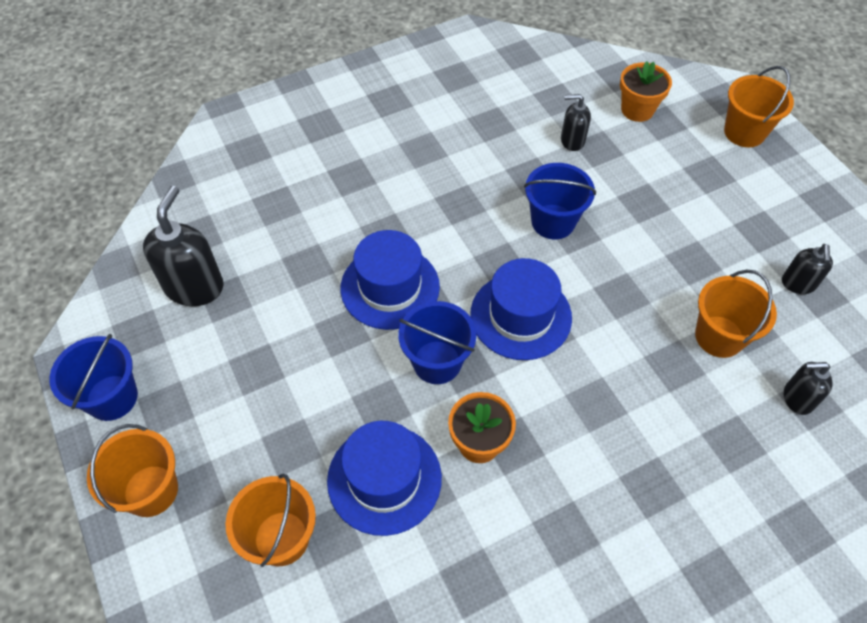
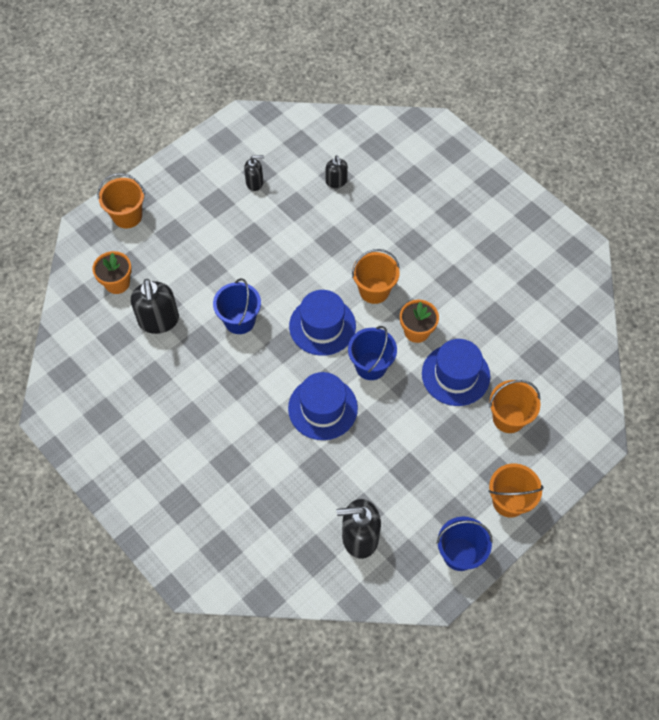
camera: 105 degrees left, 5 degrees up
(572, 140) = (159, 320): black soap dispenser -> black soap dispenser, size x1.76
(719, 336) = (306, 220): orange bucket -> orange bucket (374, 290)

